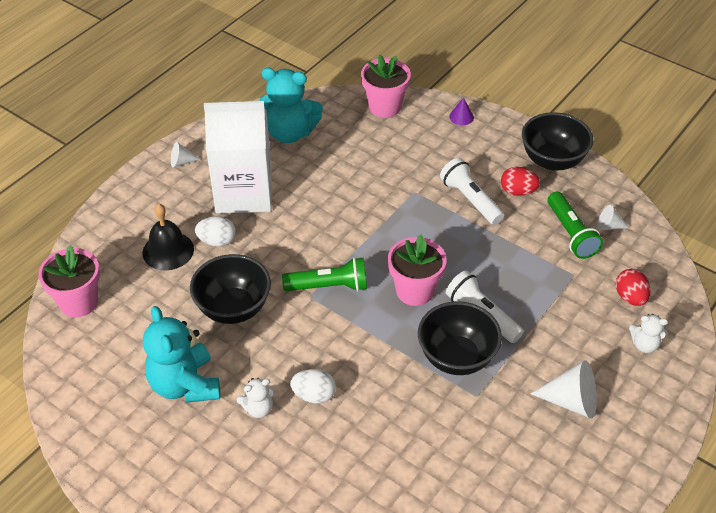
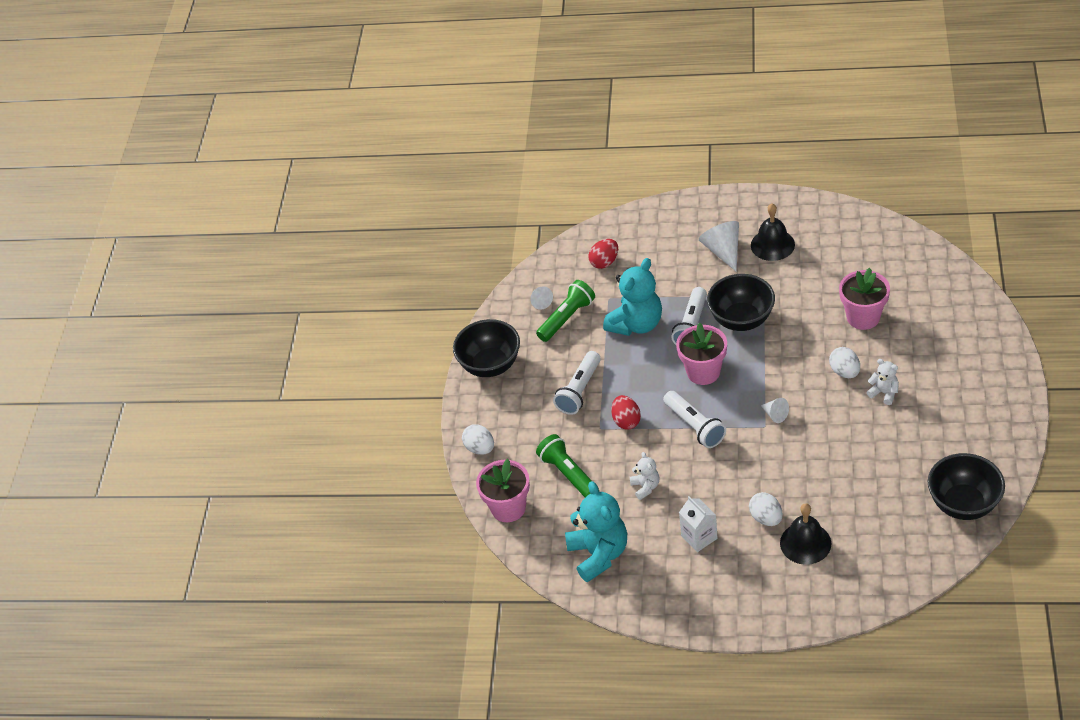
camera: 115 degrees left, 0 degrees up
(78, 302) = (907, 562): pink flower pot -> pink flower pot (863, 317)
(181, 162) = (703, 608): white cone -> white cone (775, 414)
(185, 384) = (907, 444): turquoise teddy bear -> turquoise teddy bear (636, 324)
(233, 308) = (818, 463): black bowl -> black bowl (963, 504)
(244, 193) = (699, 537): white carton -> white carton, size x0.46
(329, 286) = (745, 421): green flashlight -> green flashlight (568, 474)
(357, 250) = (694, 426): none -> white flashlight
(461, 117) = (480, 448): purple cone -> white egg
(518, 191) = (545, 368): red egg -> red egg (626, 421)
(547, 451) = (772, 245): none -> black bell
(644, 345) = (642, 239): white teddy bear -> white teddy bear (645, 487)

